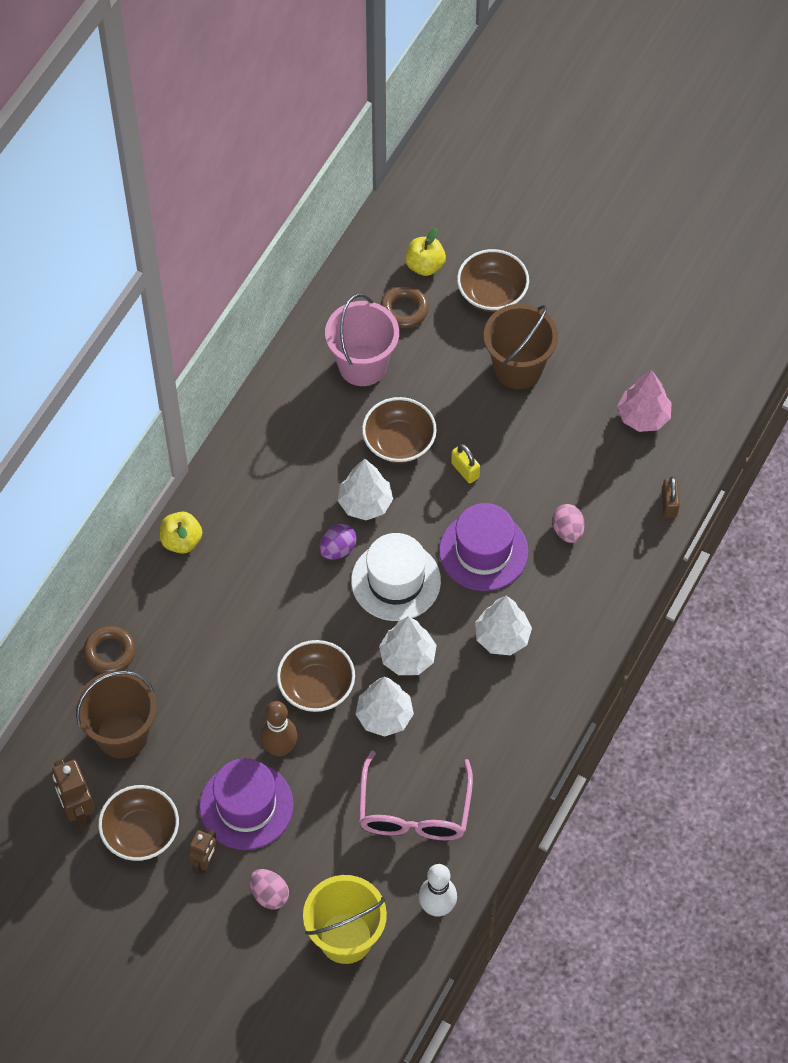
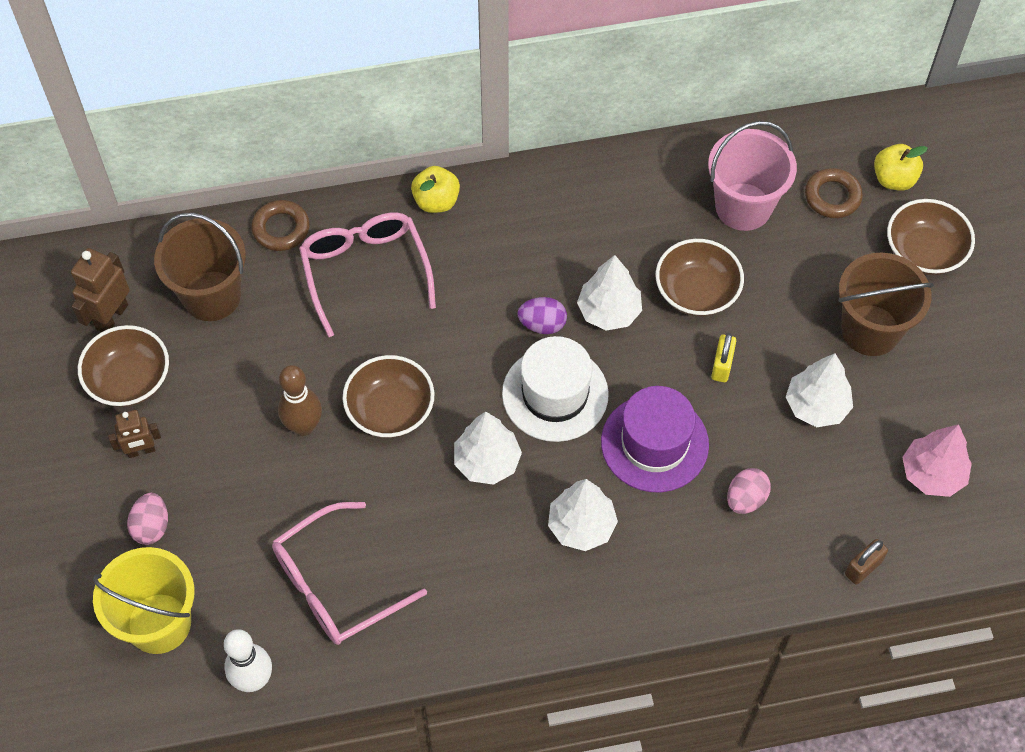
camera: 50 degrees right, 0 degrees up
(194, 624) = (365, 271): none -> pink glasses
(246, 806) = (224, 442): purple hat -> none
(384, 716) = (410, 487): white tree -> white tree (816, 406)

